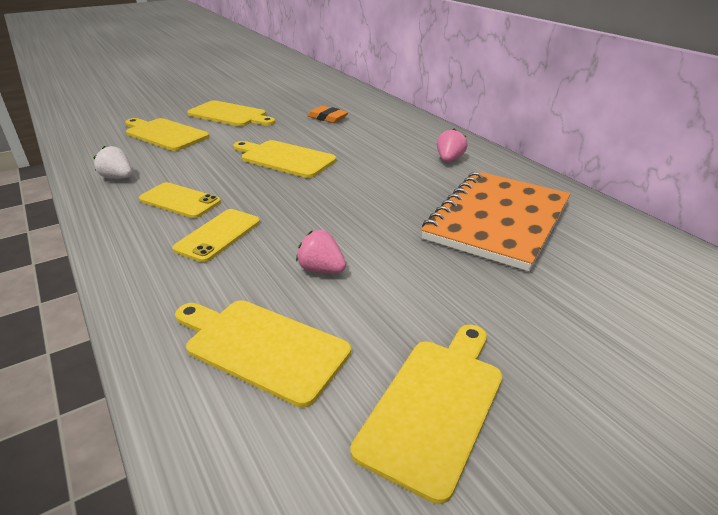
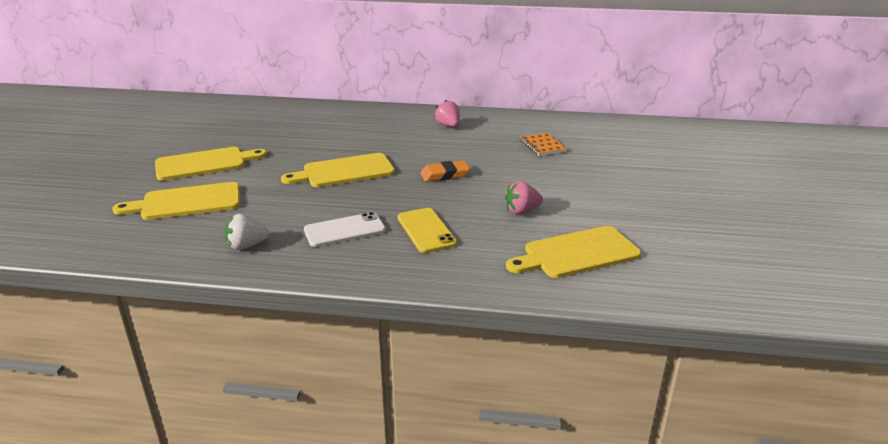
camera: 50 degrees left, 5 degrees down
(180, 201) = (344, 230): yellow phone -> white phone
(327, 118) = (299, 132): orange eraser -> orange eraser (445, 175)
(435, 406) = (673, 225): yellow cutting board -> none
(497, 221) = (542, 146): orange notebook -> orange notebook, size x0.41

